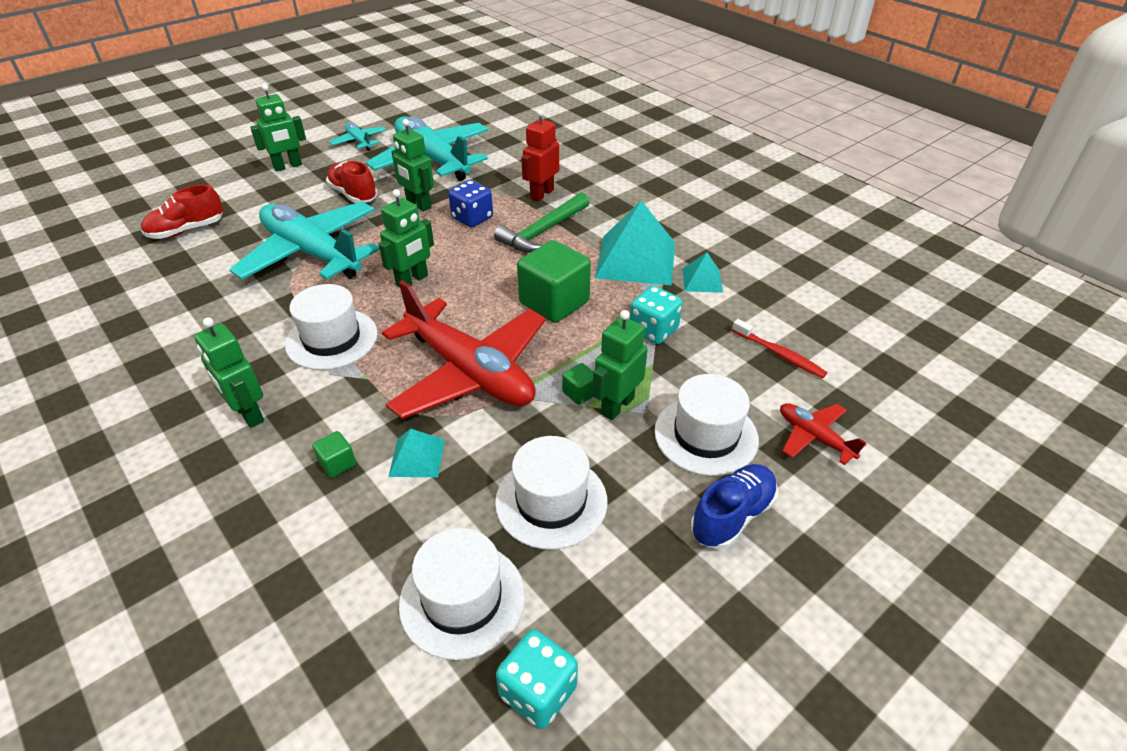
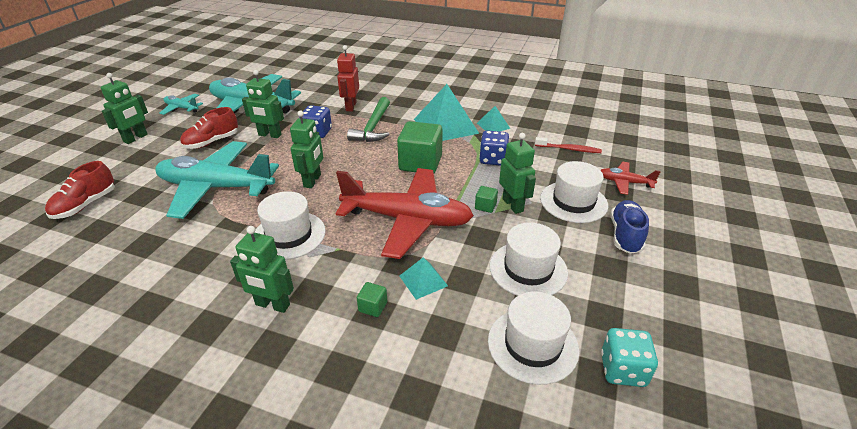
camera: 30 degrees left, 5 degrees down
(353, 194) = (212, 142): red shoe -> red shoe turned 60 degrees counterclockwise
(617, 406) = (513, 205): green robot -> green robot turned 150 degrees clockwise
(653, 330) = (493, 159): turquoise dice -> blue dice

